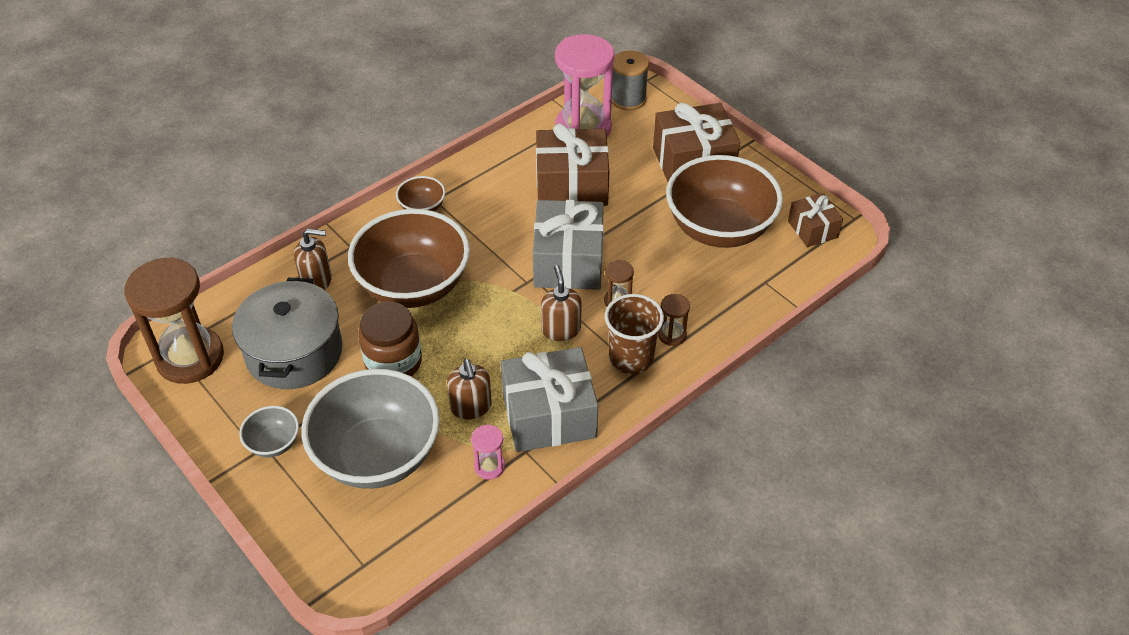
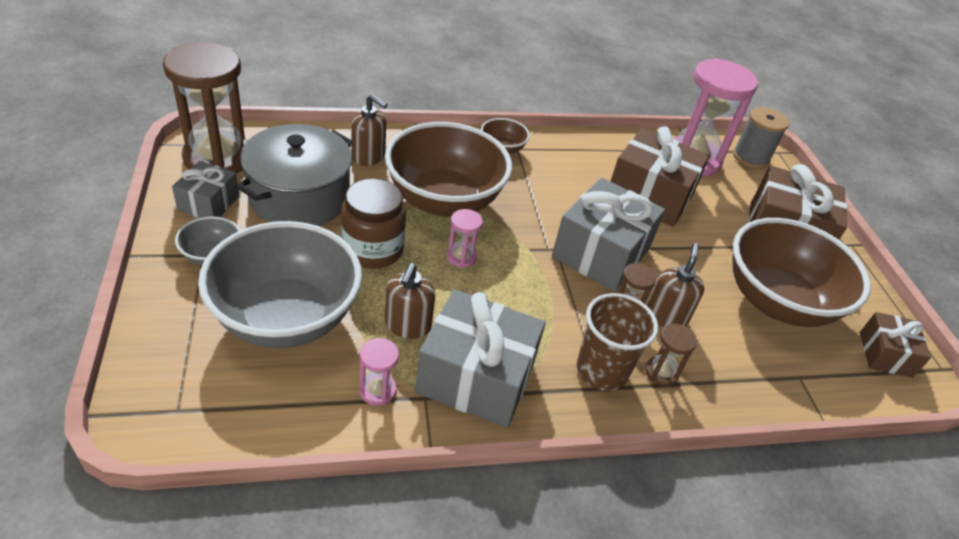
camera: 25 degrees right, 5 degrees down
(225, 402) = (209, 203): none -> grey gift
(466, 328) = (461, 257): none -> pink hourglass
(561, 329) = (549, 305): brown soap dispenser -> brown soap dispenser (666, 316)

